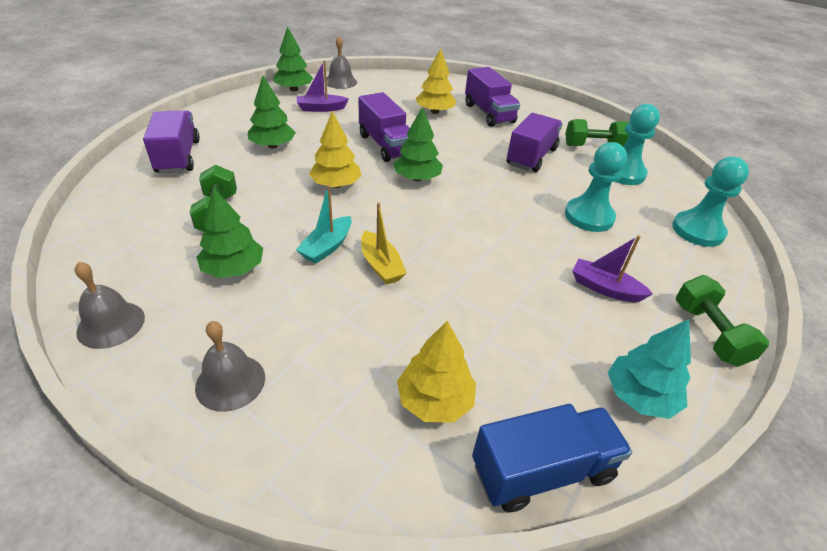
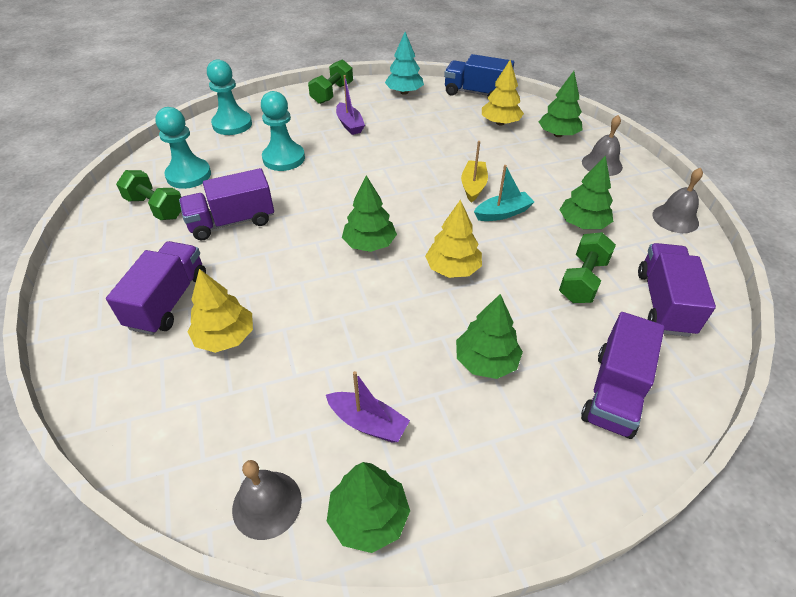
camera: 140 degrees left, 5 degrees up
(326, 422) = (558, 134): none -> green tree
(386, 145) = (353, 301): purple truck -> purple truck (664, 303)

